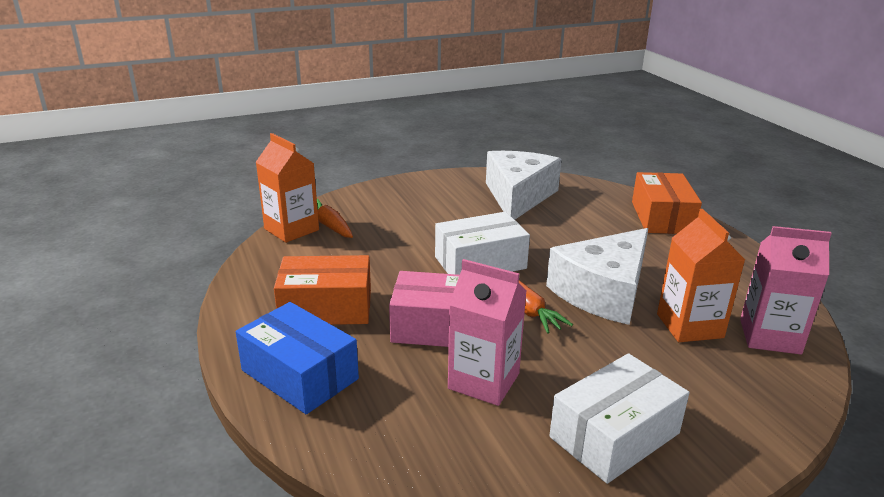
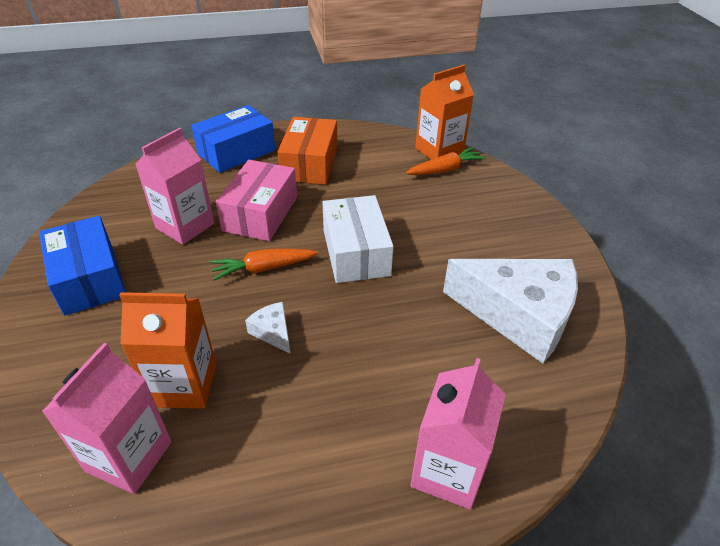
camera: 100 degrees right, 15 degrees up
(603, 292) = (273, 332): white cheese -> white cheese, size x0.41
(614, 435) = (89, 278): white box -> blue box
(662, 217) = (448, 471): orange box -> pink carton

